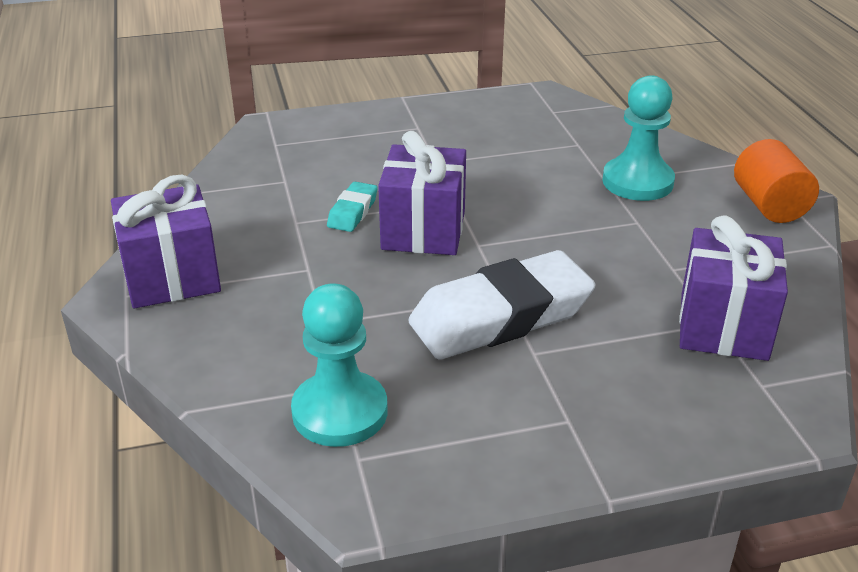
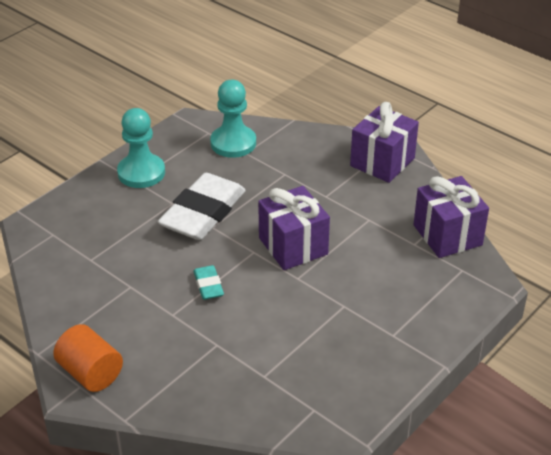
camera: 145 degrees right, 5 degrees up
(352, 212) = (346, 240): turquoise eraser -> turquoise eraser (208, 286)
(637, 182) = (194, 353): turquoise pawn -> turquoise pawn (141, 173)
(723, 326) = (85, 258): purple gift -> purple gift (447, 235)

